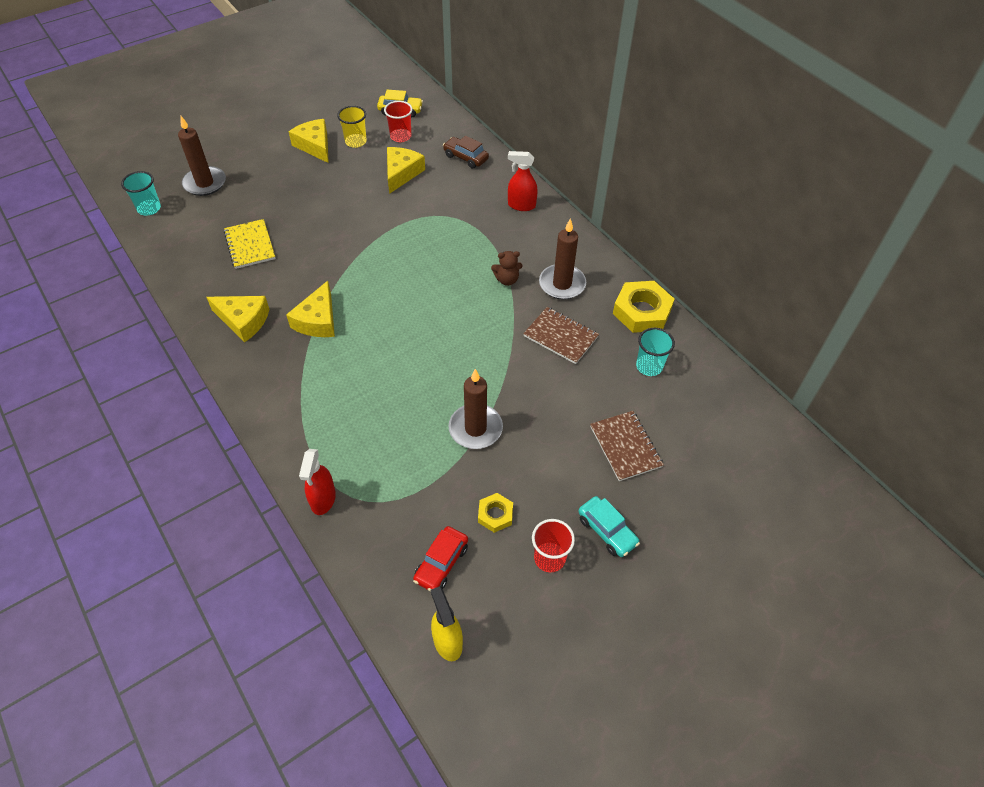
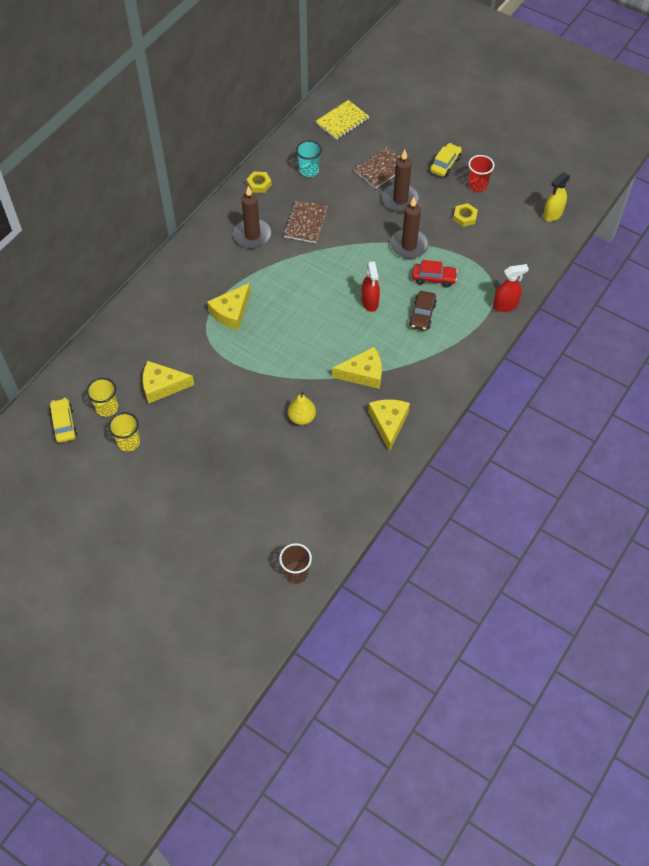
camera: 110 degrees left, 5 degrees up
(149, 208) = (296, 572): turquoise cup -> brown cup
(205, 183) = (241, 543): brown candle -> brown candle (400, 200)
(250, 245) = (305, 461): yellow notebook -> yellow notebook (342, 121)
(299, 256) = (302, 418): none -> yellow pear
(315, 146) = (148, 475): yellow cheese -> yellow cheese (231, 312)
(400, 136) = (107, 408): red cup -> yellow cup
(441, 563) = (510, 232): red car -> red car (433, 278)
(465, 157) = (120, 345): brown car -> brown car (422, 315)
(507, 280) = (263, 269): brown teddy bear -> none
(521, 205) = (171, 285): red spray bottle -> red spray bottle (370, 302)
(607, 531) = (445, 164): turquoise car -> yellow car
(642, 311) = (259, 184): yellow nut -> yellow nut, size x0.54

